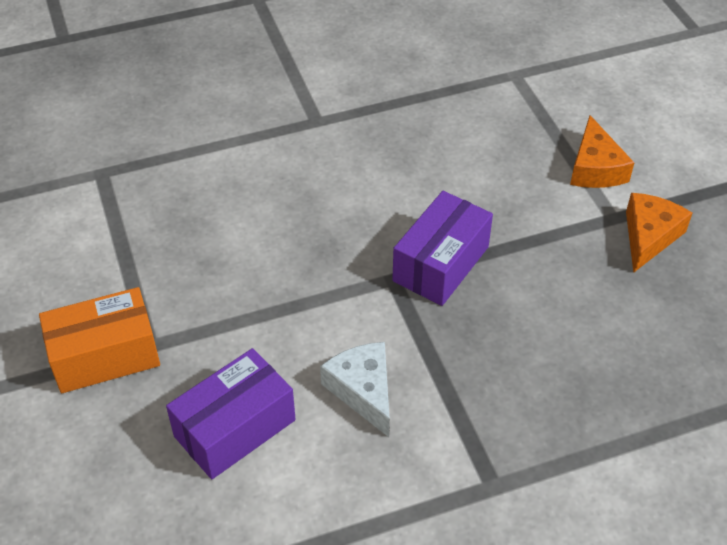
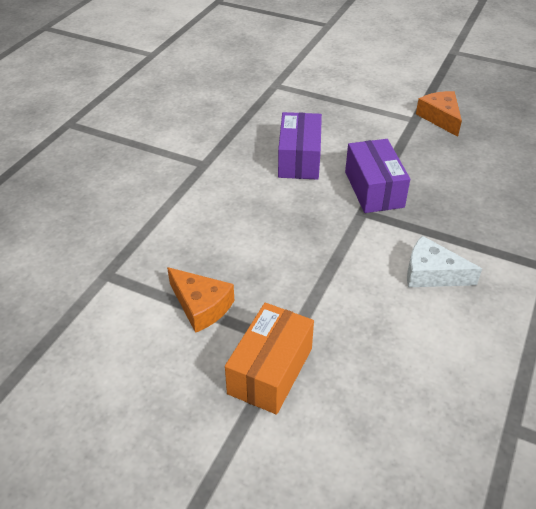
camera: 45 degrees left, 5 degrees down
(235, 428) = (402, 345): purple box -> purple box (299, 159)
(595, 168) = (374, 104): orange cheese -> orange cheese (201, 306)

